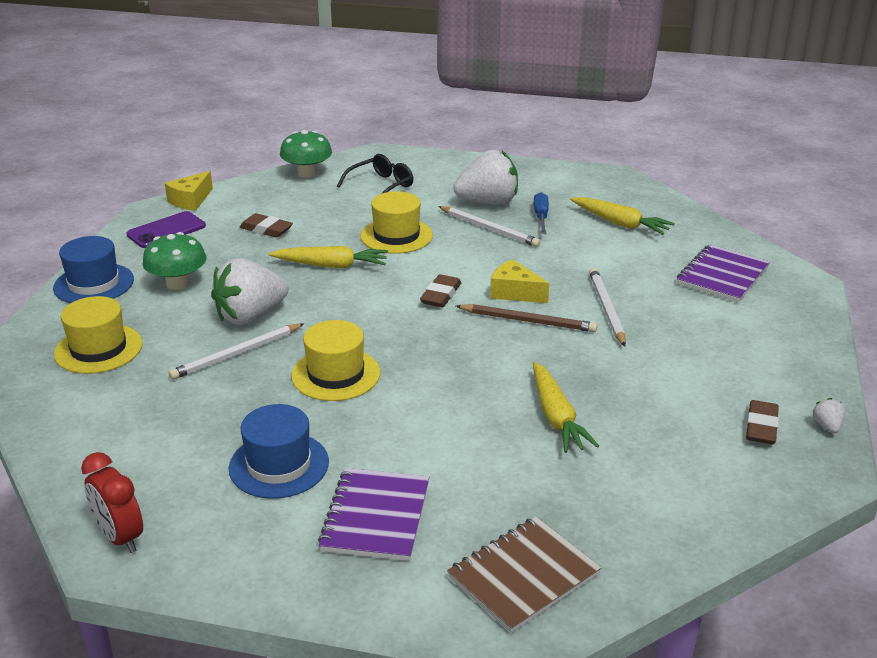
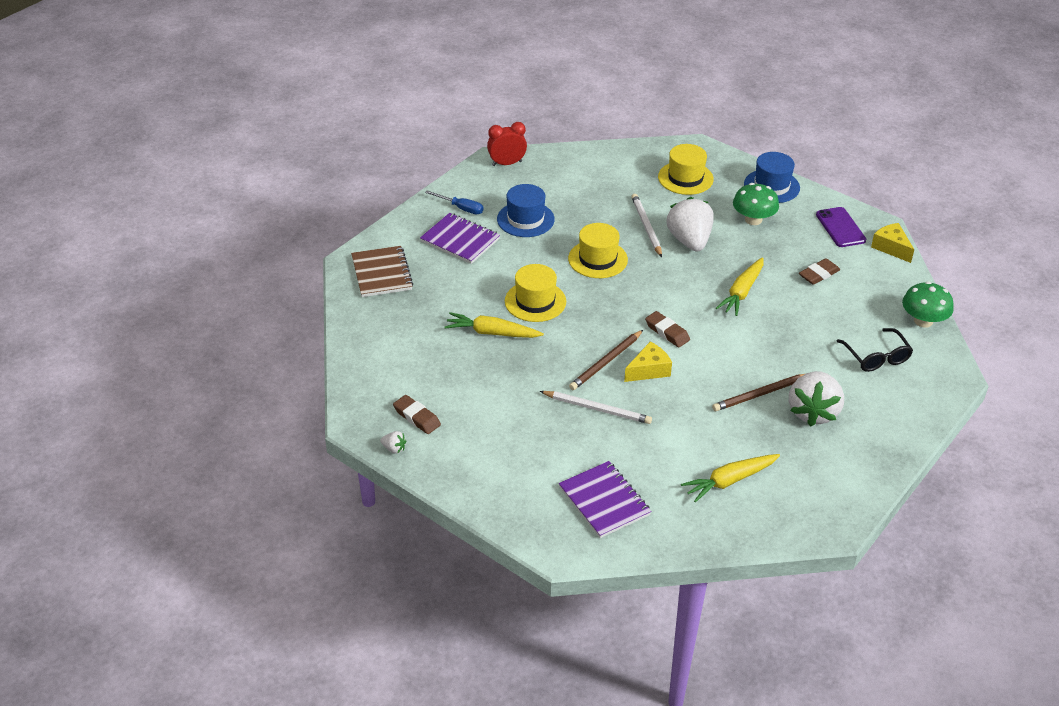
camera: 115 degrees right, 10 degrees up
(396, 236) = (774, 338): yellow hat -> yellow hat (535, 301)
(489, 229) = (760, 394): white pencil -> brown pencil
(541, 217) = (767, 434): blue screwdriver -> blue screwdriver (461, 208)

